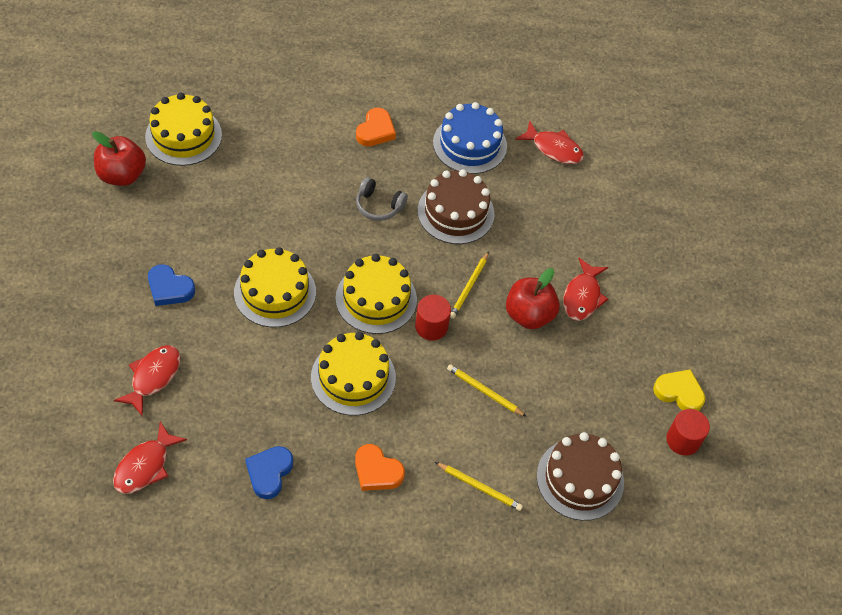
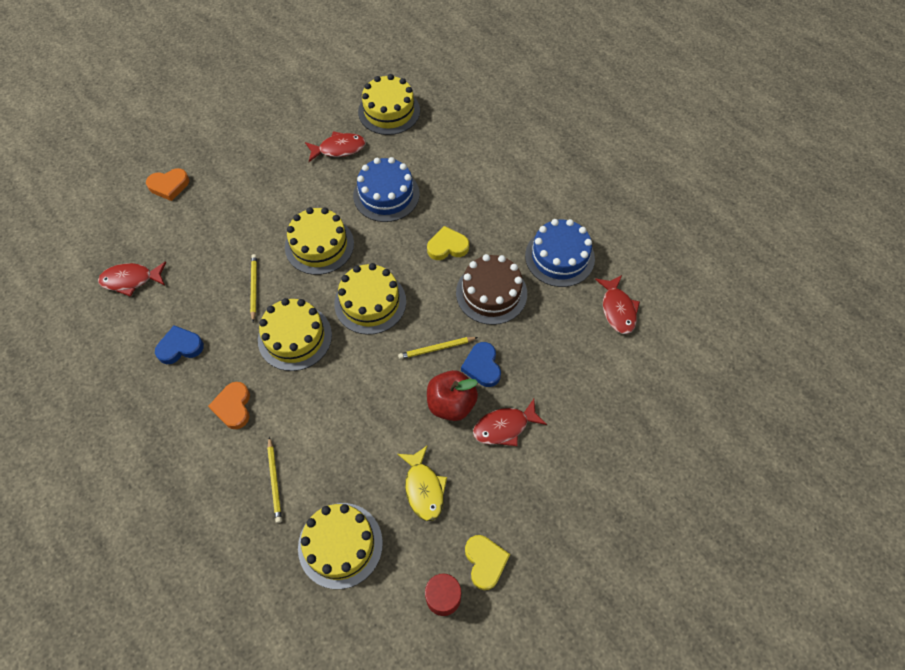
camera: 55 degrees right, 5 degrees up
(122, 175) = (328, 108): red apple -> none
(153, 377) = (197, 235): red fish -> red fish (339, 149)
(169, 288) = (269, 192): blue heart -> blue heart (482, 366)
(276, 206) = (386, 195): none -> blue cake
(375, 131) = (507, 198): orange heart -> orange heart (169, 186)
(379, 206) = (447, 246): grey headphones -> yellow heart
(431, 326) = (380, 351): red cylinder -> none
(484, 392) = (357, 424): yellow pencil -> yellow pencil (254, 288)
(580, 479) = (340, 545): brown cake -> yellow cake
(584, 387) = (423, 488): none -> yellow fish

